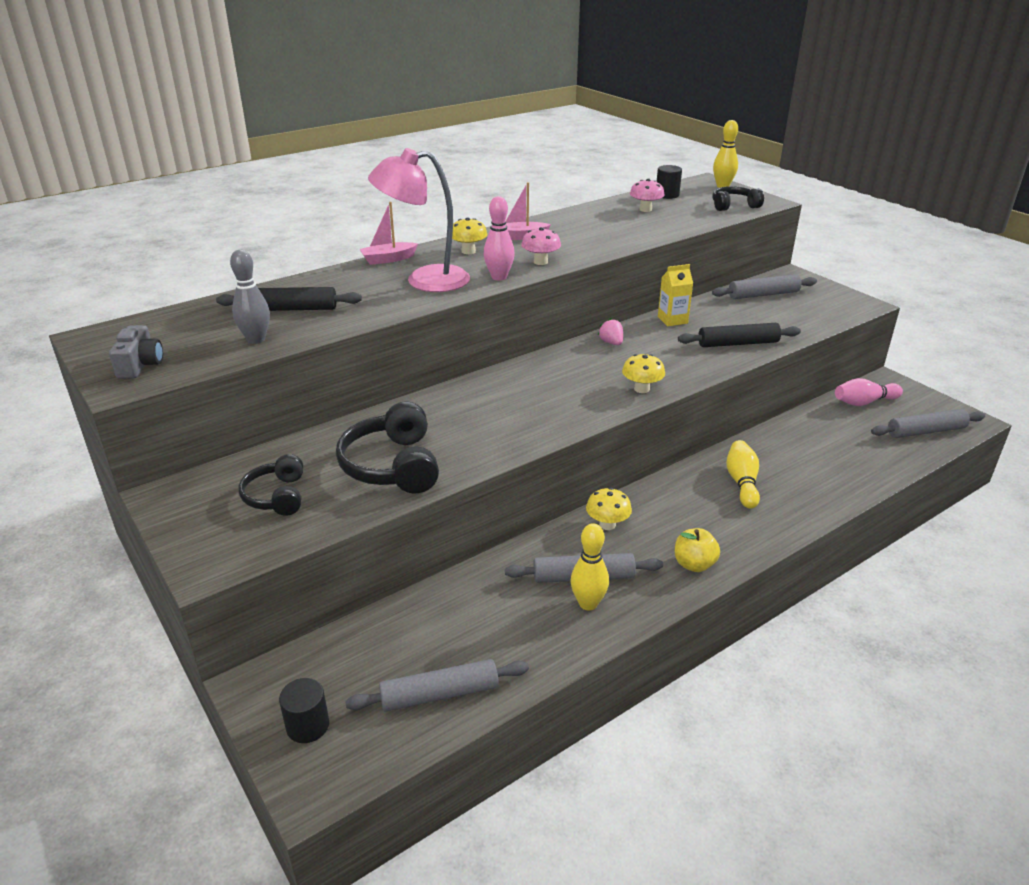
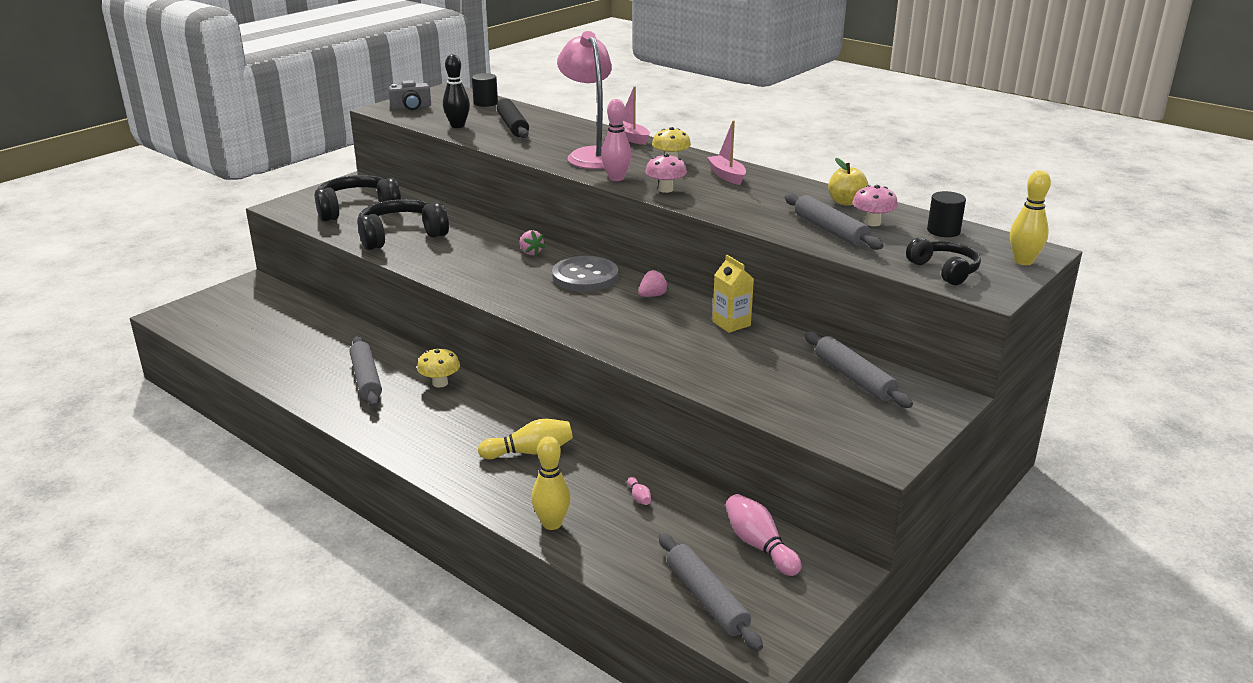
camera: 75 degrees right, 5 degrees down
(256, 339) = (457, 126): grey bowling pin -> black bowling pin
(276, 496) = (357, 209): black headphones -> black headphones, size x1.62
(308, 725) = (217, 304): black cylinder -> black cylinder (485, 103)
(439, 694) = (239, 340): grey rolling pin -> grey rolling pin (830, 230)
(488, 388) = (530, 252): none -> pink strawberry
(559, 367) = (585, 276): none -> grey button
(588, 603) = (333, 384): yellow bowling pin -> yellow bowling pin (552, 523)
(641, 389) = (559, 317): yellow mushroom -> none
(694, 564) = (389, 430): yellow apple -> yellow apple (846, 202)
(738, 343) = (694, 364): black rolling pin -> none
(809, 439) = (639, 497): none -> pink bowling pin

